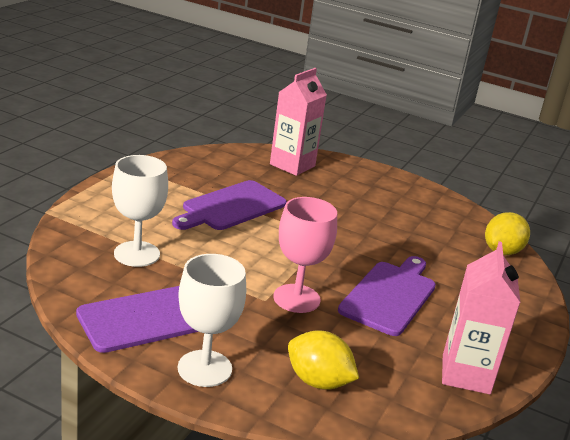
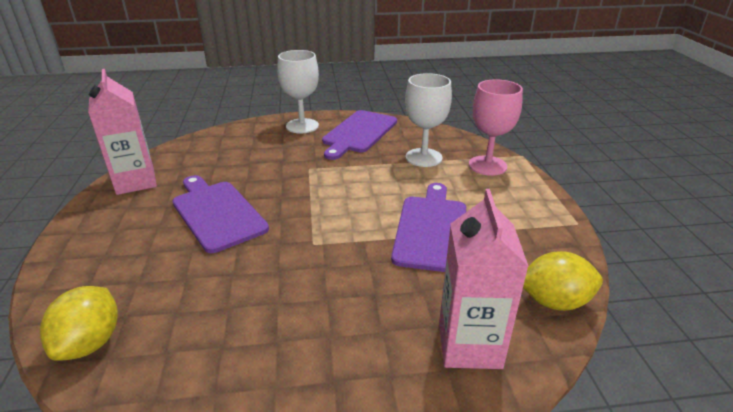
camera: 150 degrees right, 5 degrees up
(296, 298) = (289, 178): pink goblet -> pink goblet (487, 165)
(318, 381) = (236, 143): yellow lemon -> yellow lemon (554, 301)
(390, 296) = (217, 213): purple cutting board -> purple cutting board turned 150 degrees clockwise

